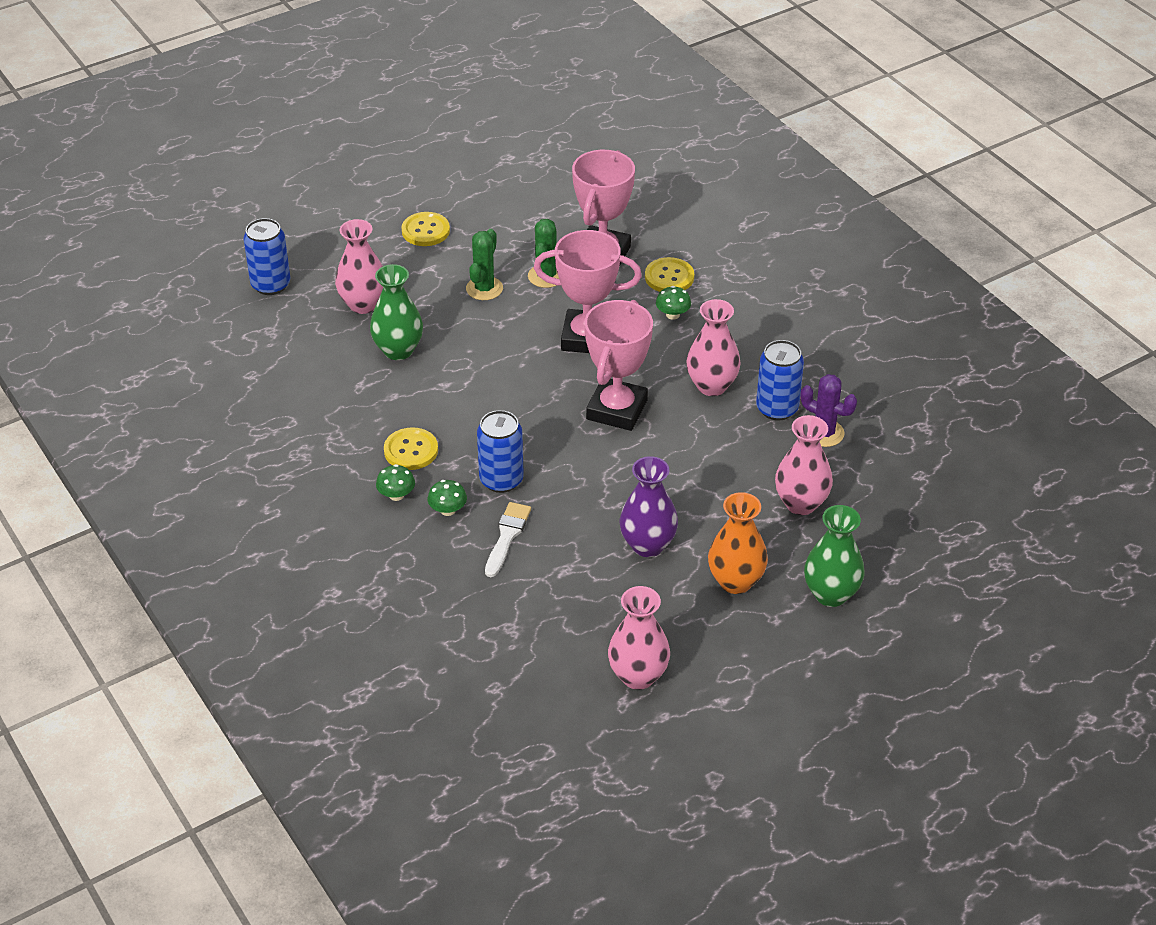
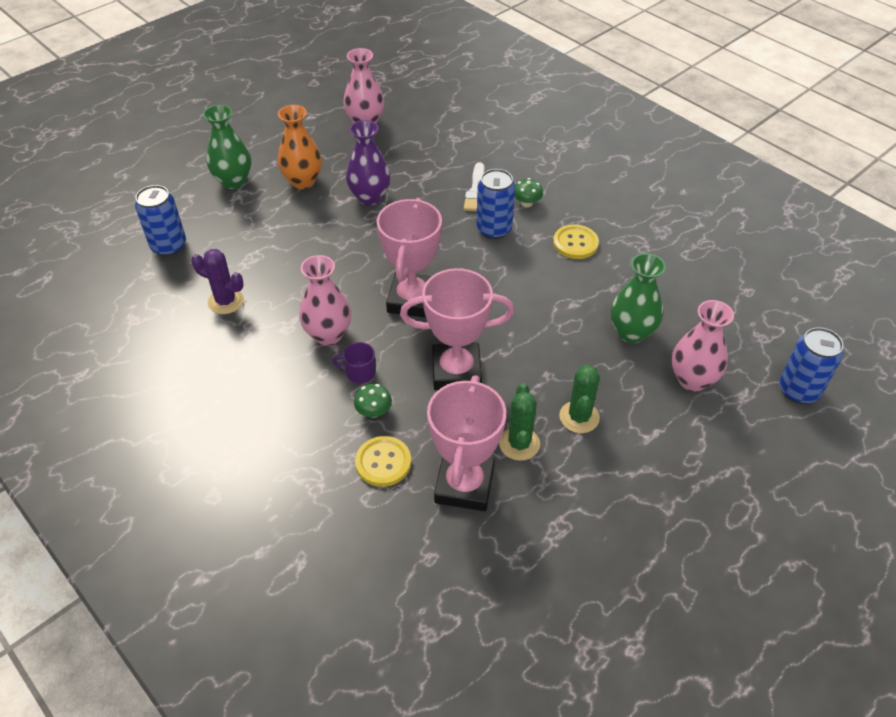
camera: 170 degrees right, 5 degrees up
(396, 495) = (570, 209): green mushroom -> none
(425, 231) = (678, 492): yellow button -> none
(682, 347) = (359, 373): none -> purple mug
(777, 408) = (267, 319): blue can -> blue can (169, 246)
(801, 503) = (251, 240): pink vase -> none

